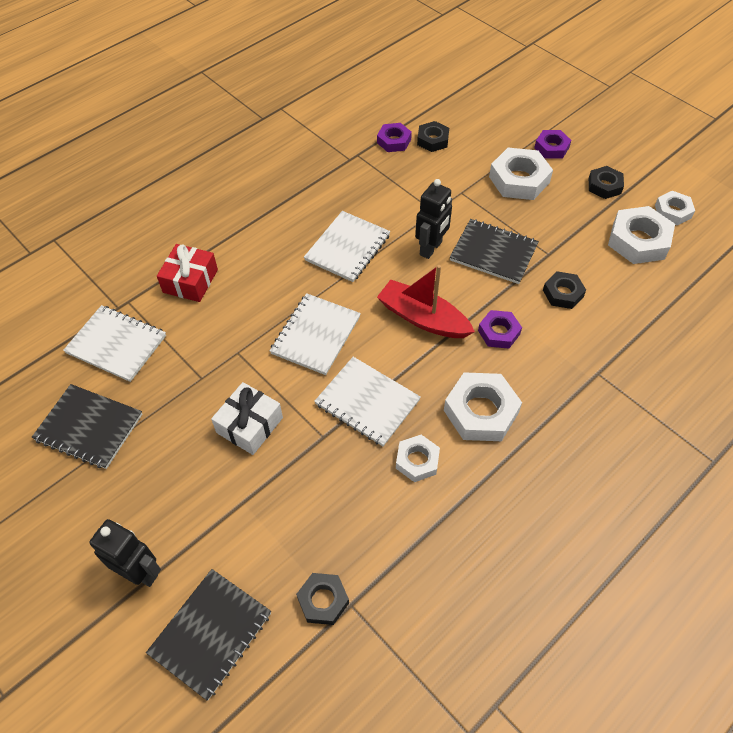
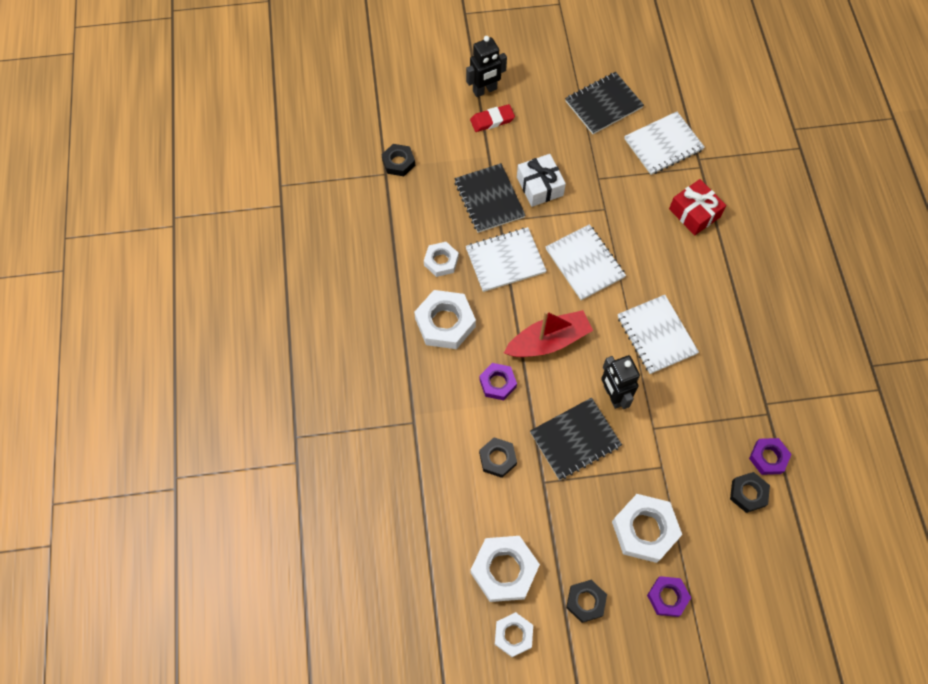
camera: 125 degrees right, 10 degrees up
(185, 532) = (492, 120): none -> red eraser
(211, 633) = (424, 105): black notebook -> black notebook (489, 199)

